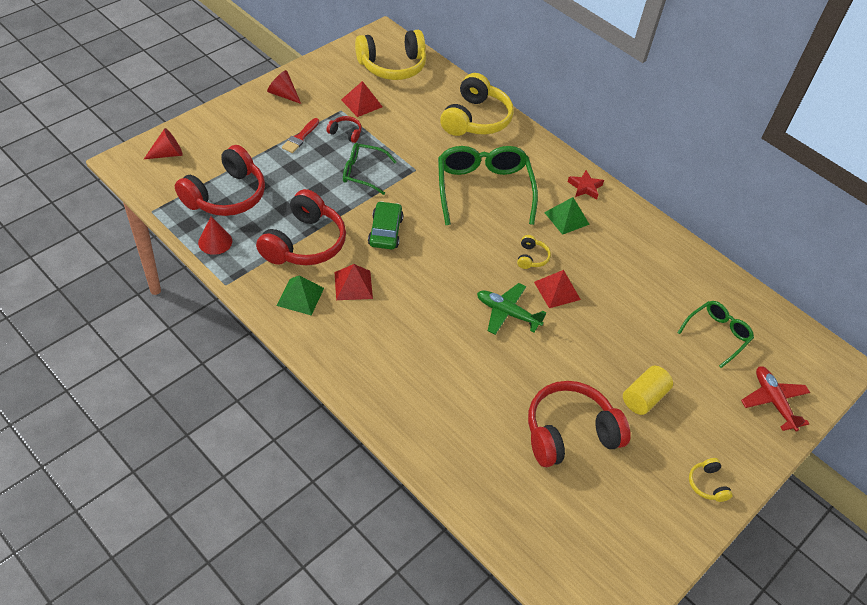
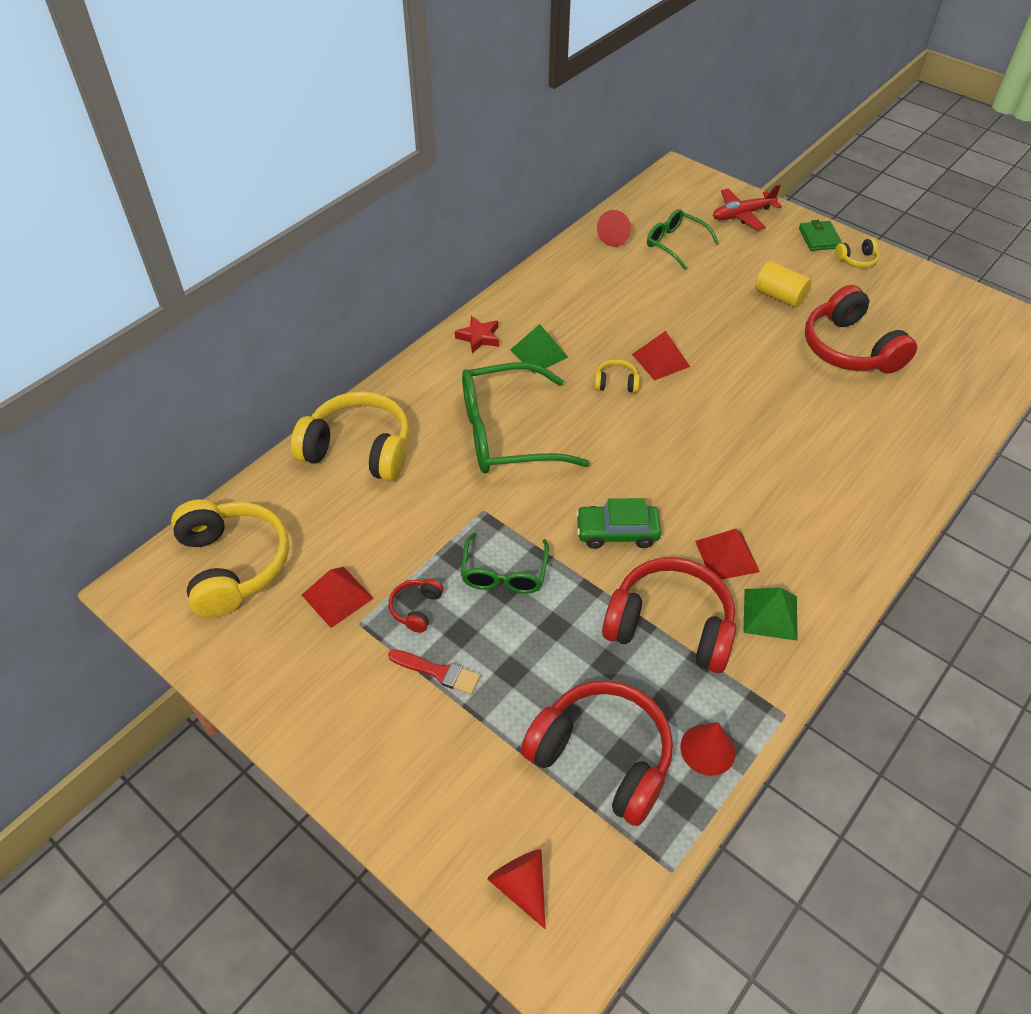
camera: 90 degrees left, 0 degrees up
(283, 94) = (325, 720): red cone -> red cone (615, 237)
(507, 313) = (712, 401): green plane -> none
(741, 460) = (819, 238): none -> green wallet

